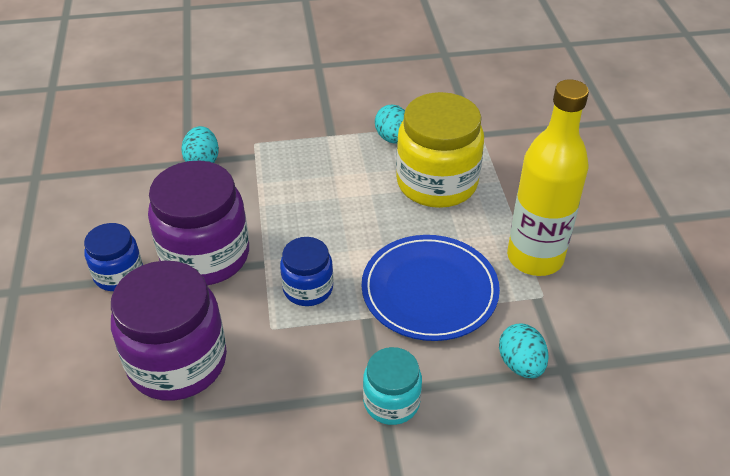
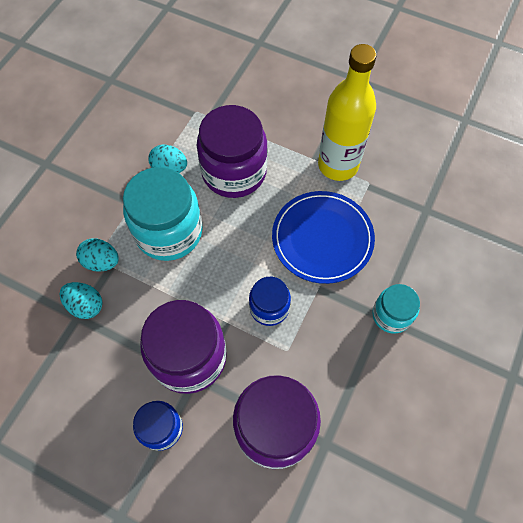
camera: 55 degrees left, 20 degrees up
(325, 173) = (169, 231): none -> turquoise jar
(437, 183) = (234, 172): yellow jar -> purple jar
(521, 364) = (409, 229): turquoise egg -> turquoise egg (101, 262)

